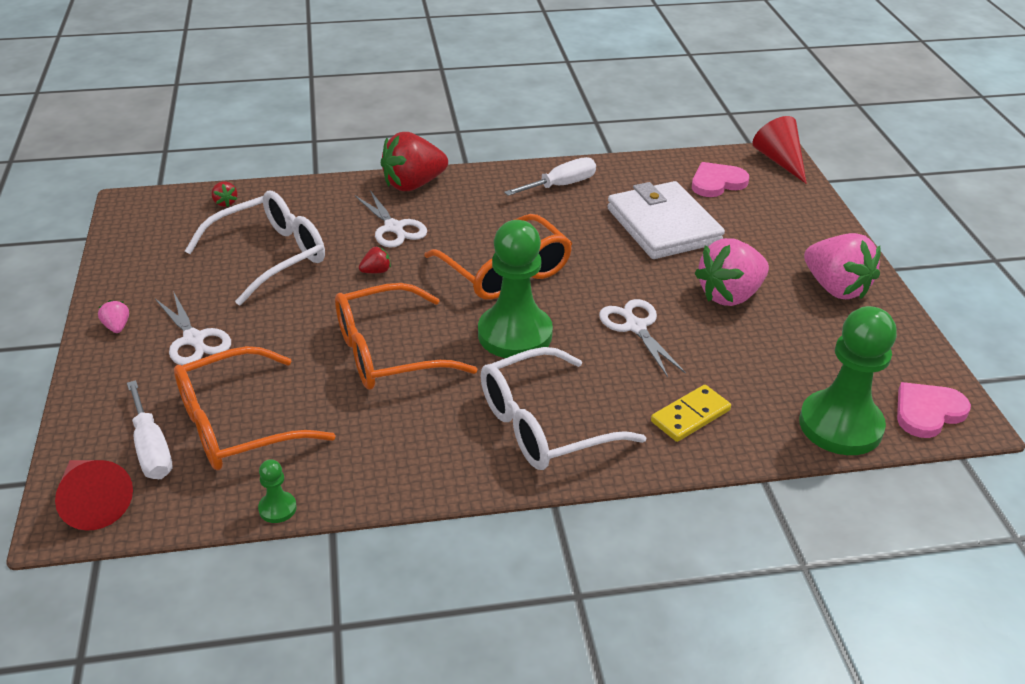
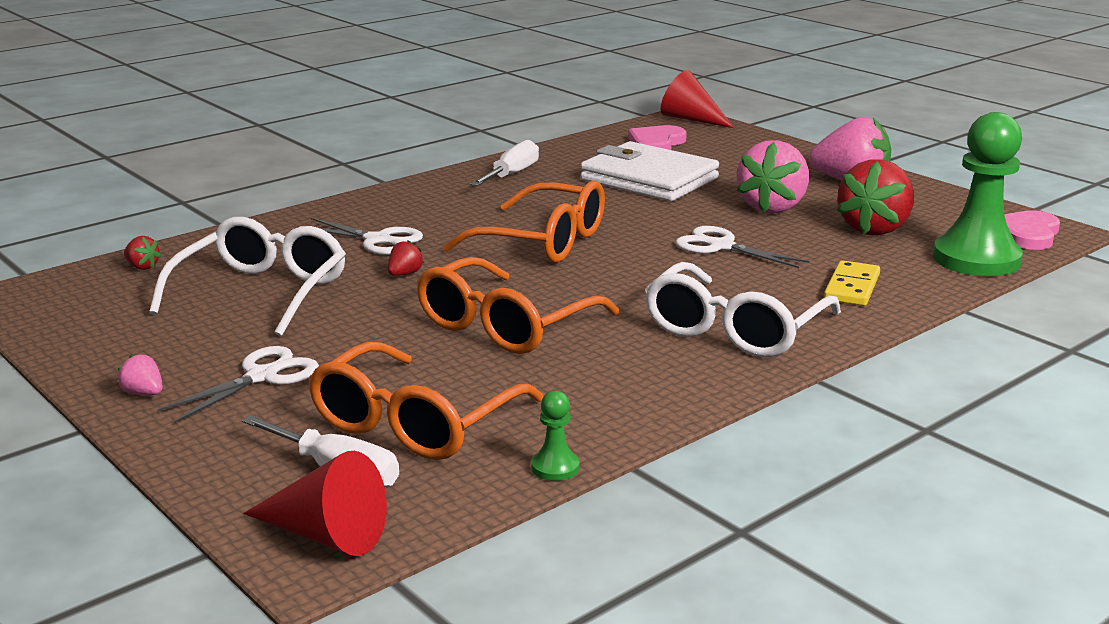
camera: 30 degrees left, 15 degrees down
(194, 339) = (262, 376): white scissors -> white scissors turned 75 degrees counterclockwise
(413, 184) = (353, 206): red strawberry -> red strawberry (874, 229)
(515, 334) = (616, 280): green pawn -> none

